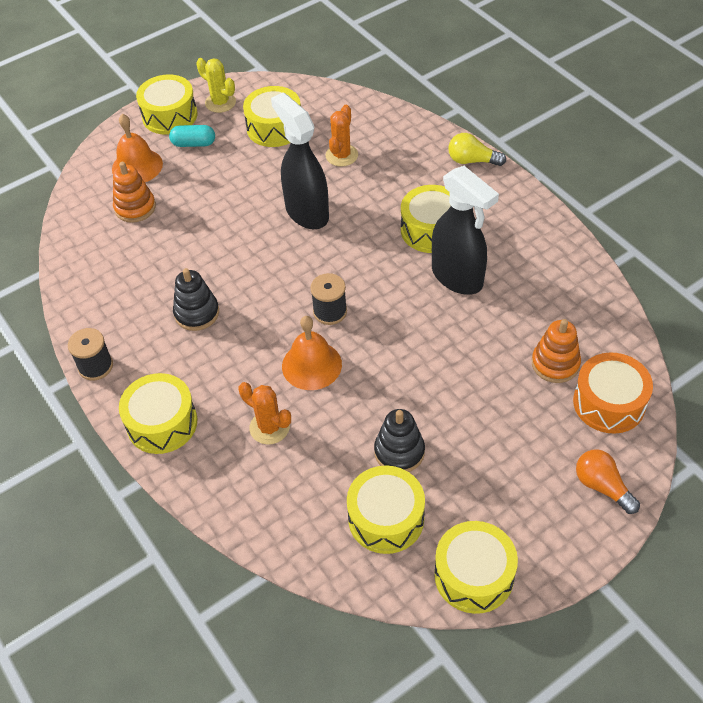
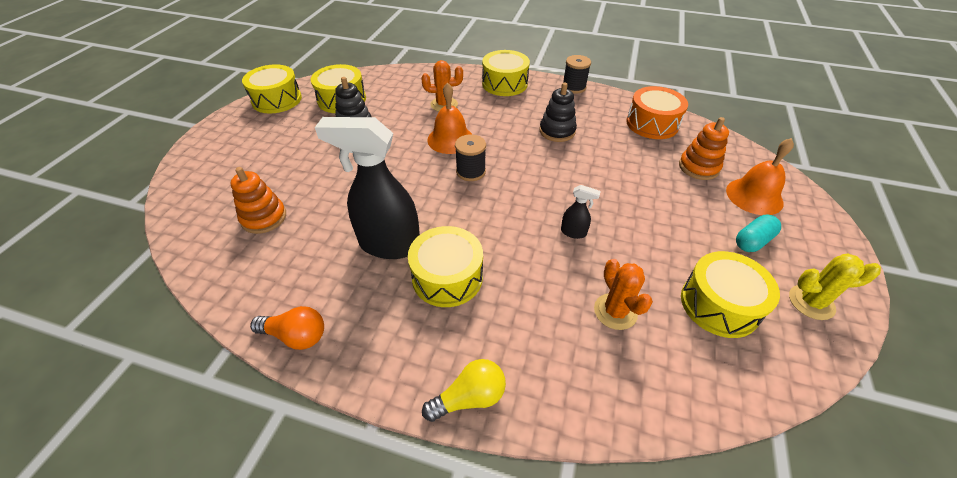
camera: 140 degrees right, 5 degrees down
(169, 115) = (820, 257): yellow drum -> none
(306, 212) = (573, 232): black spray bottle -> black spray bottle, size x0.42
(602, 486) = (203, 162): orange light bulb -> orange light bulb (296, 336)
(609, 403) = (207, 211): orange drum -> orange drum (652, 124)

